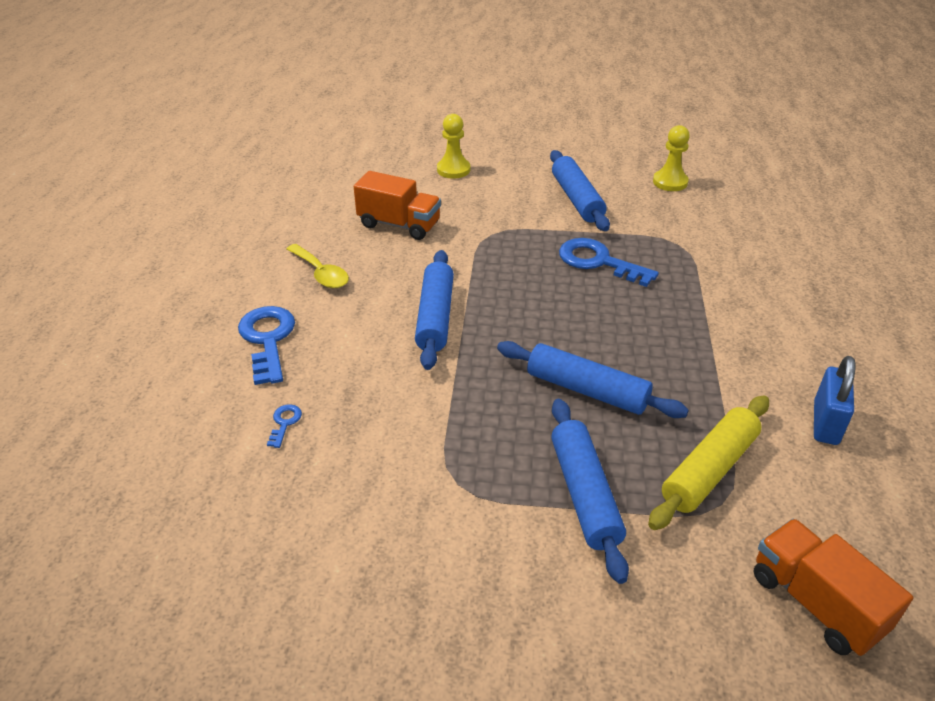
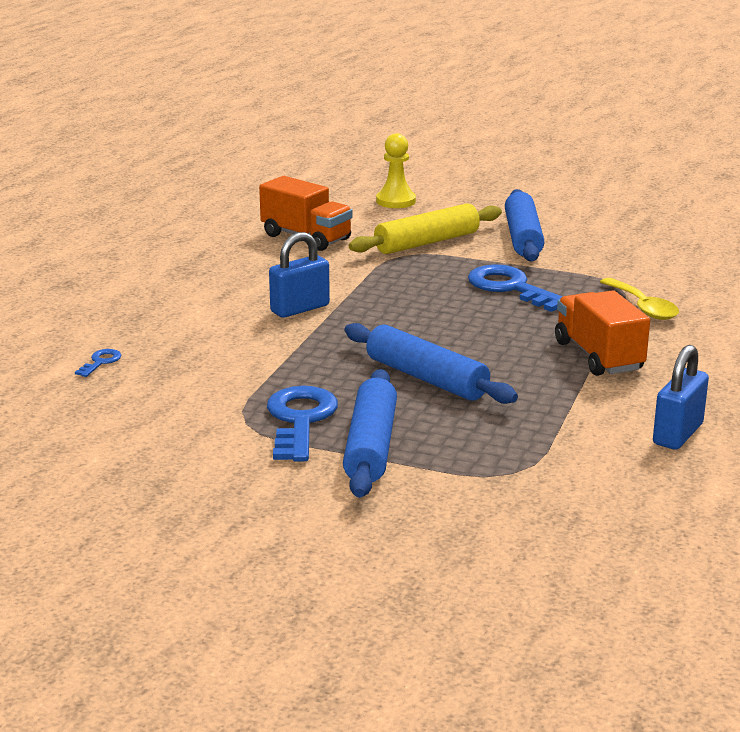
camera: 15 degrees right, 15 degrees down
(267, 340) = (117, 305): blue key -> blue key (300, 420)
(321, 273) = (199, 265): yellow spoon -> yellow spoon (643, 307)
(435, 317) = (300, 309): blue rolling pin -> blue padlock
(670, 182) = (646, 235): yellow pawn -> none
(709, 470) = (517, 448): yellow rolling pin -> yellow rolling pin (427, 242)
(815, 603) = (559, 548): orange truck -> orange truck (598, 356)

